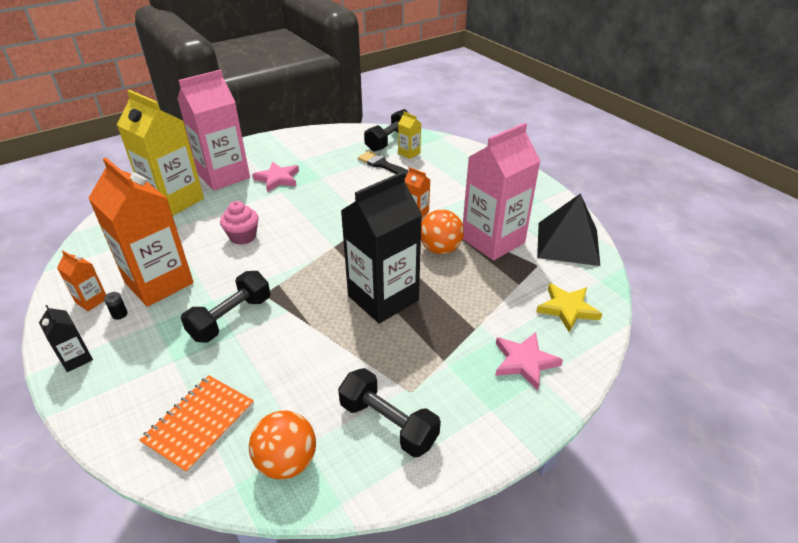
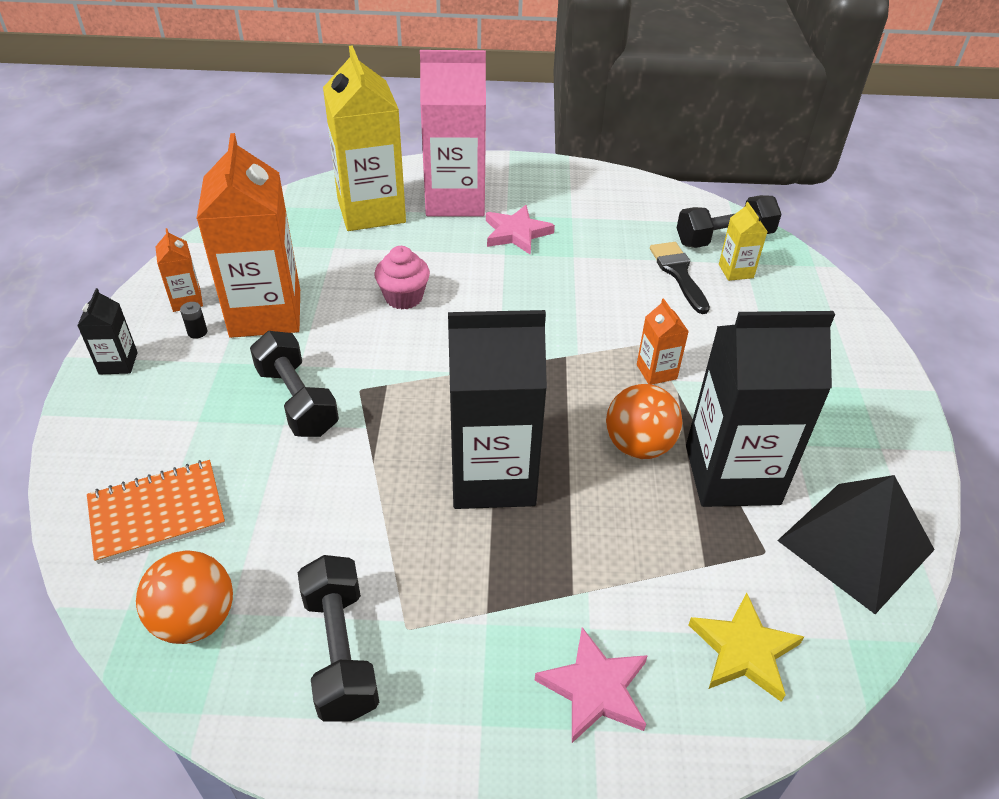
camera: 35 degrees right, 5 degrees up
(231, 318) = (297, 400): black dumbbell -> black dumbbell turned 75 degrees clockwise
(493, 241) = (732, 474): pink carton -> black carton

